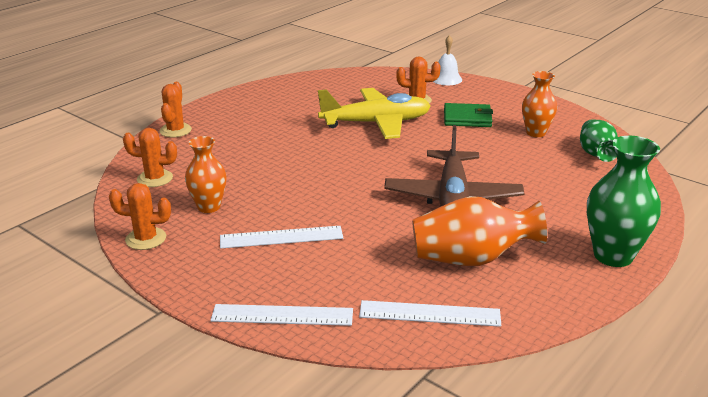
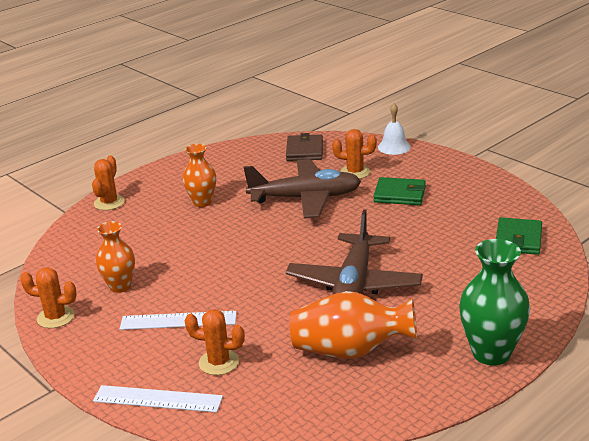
camera: 10 degrees right, 0 degrees up
(155, 178) = (78, 255): orange cactus -> orange cactus (219, 362)
(361, 83) = (304, 151): none -> brown wallet
(376, 123) = (305, 198): yellow plane -> brown plane
(429, 314) = (292, 405): white ruler -> none
(536, 133) = (465, 213): orange vase -> orange vase (202, 202)
(596, 154) = (518, 239): green vase -> green wallet

